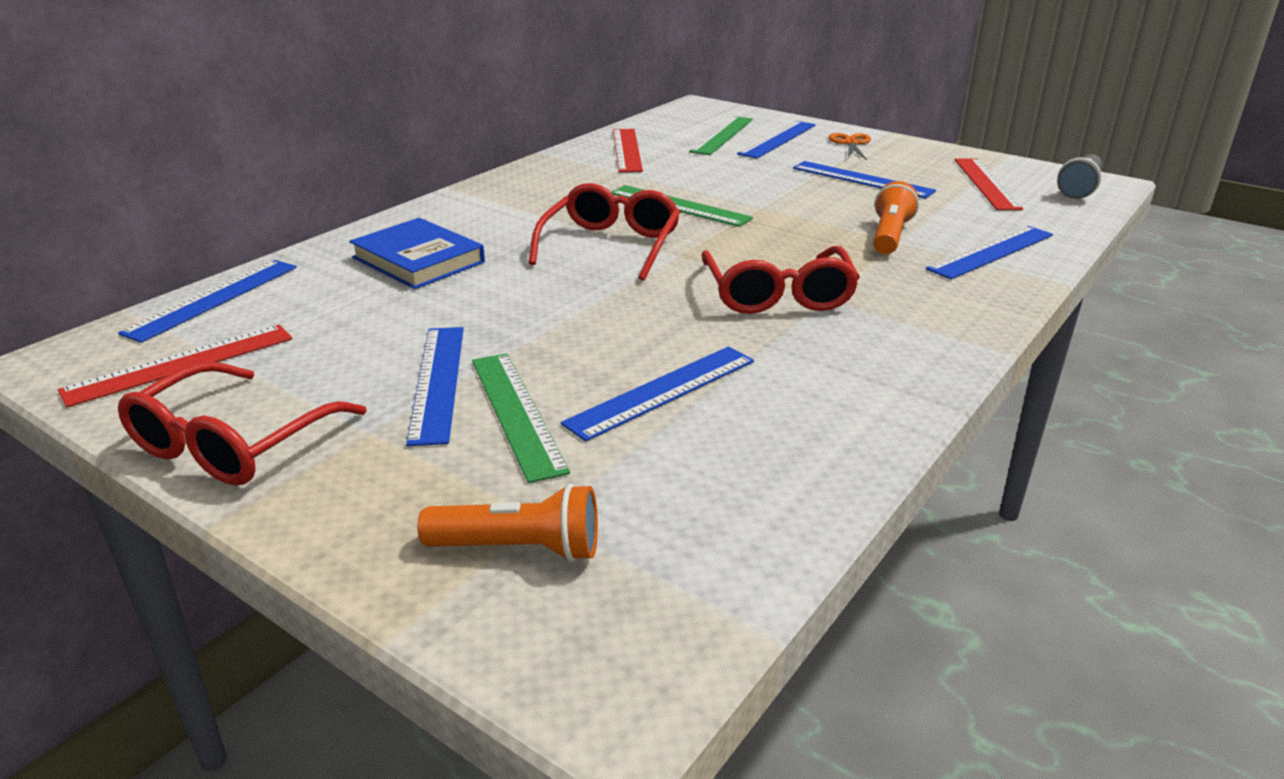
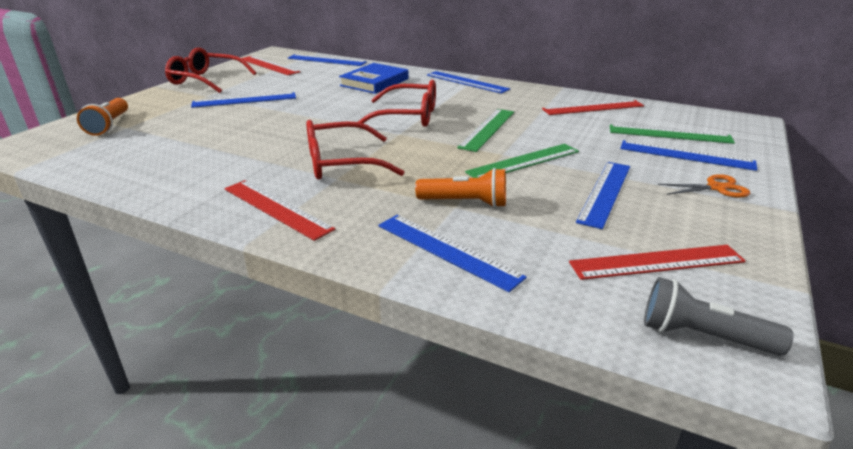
camera: 80 degrees right, 0 degrees up
(516, 413) = (212, 115): green ruler -> green ruler (523, 161)
(662, 391) = (222, 140): blue ruler -> blue ruler (467, 82)
(917, 336) = (276, 208): none -> red ruler

